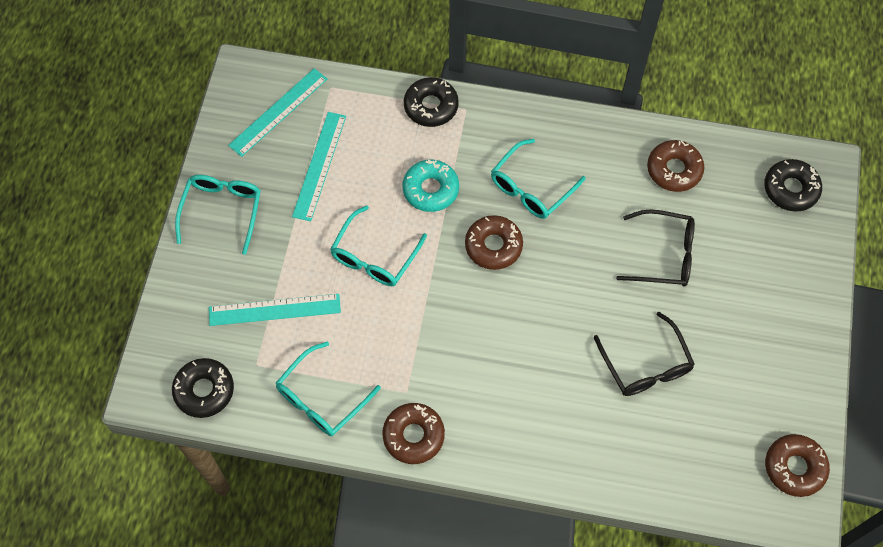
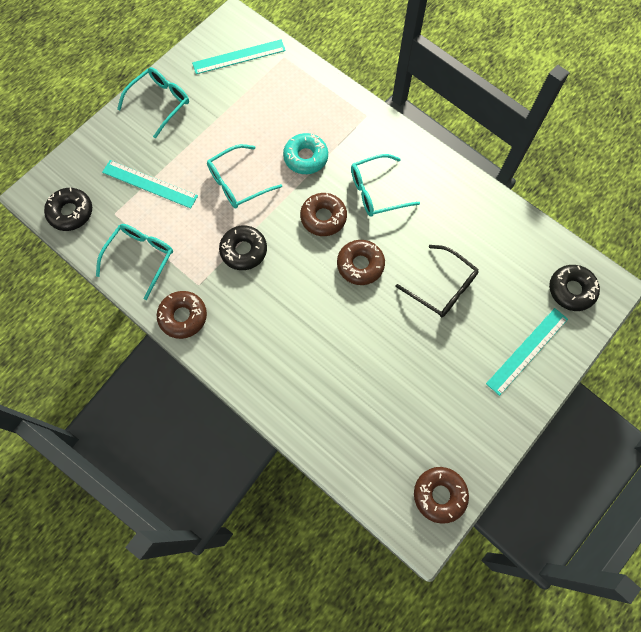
camera: 30 degrees right, 5 degrees up
(319, 165) = (242, 105): turquoise ruler -> turquoise ruler (527, 351)
(321, 398) = (140, 258): turquoise glasses -> turquoise glasses turned 135 degrees clockwise
(431, 106) = (343, 102): black donut -> black donut (244, 250)
(645, 365) = (377, 358): black glasses -> none
(674, 170) = (490, 231): brown donut -> brown donut (360, 265)

